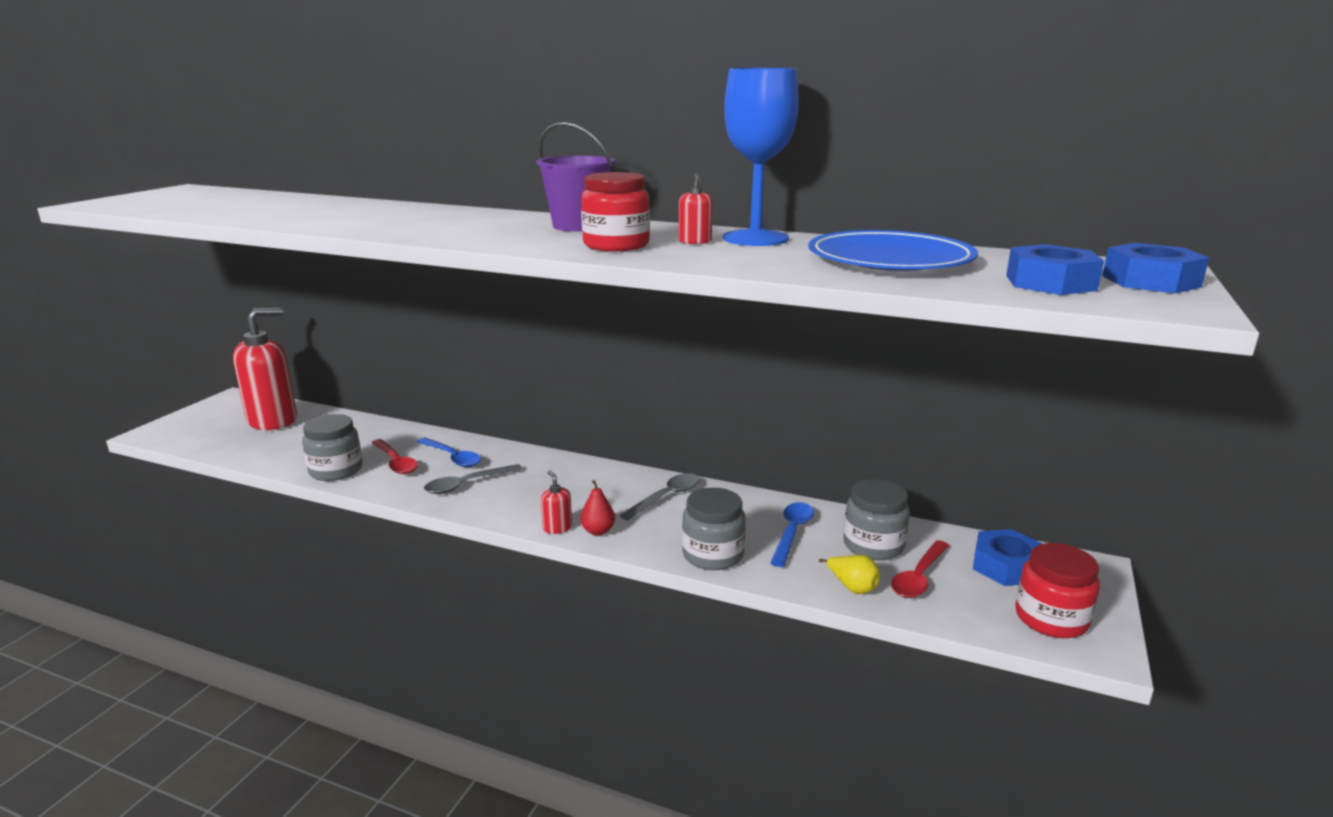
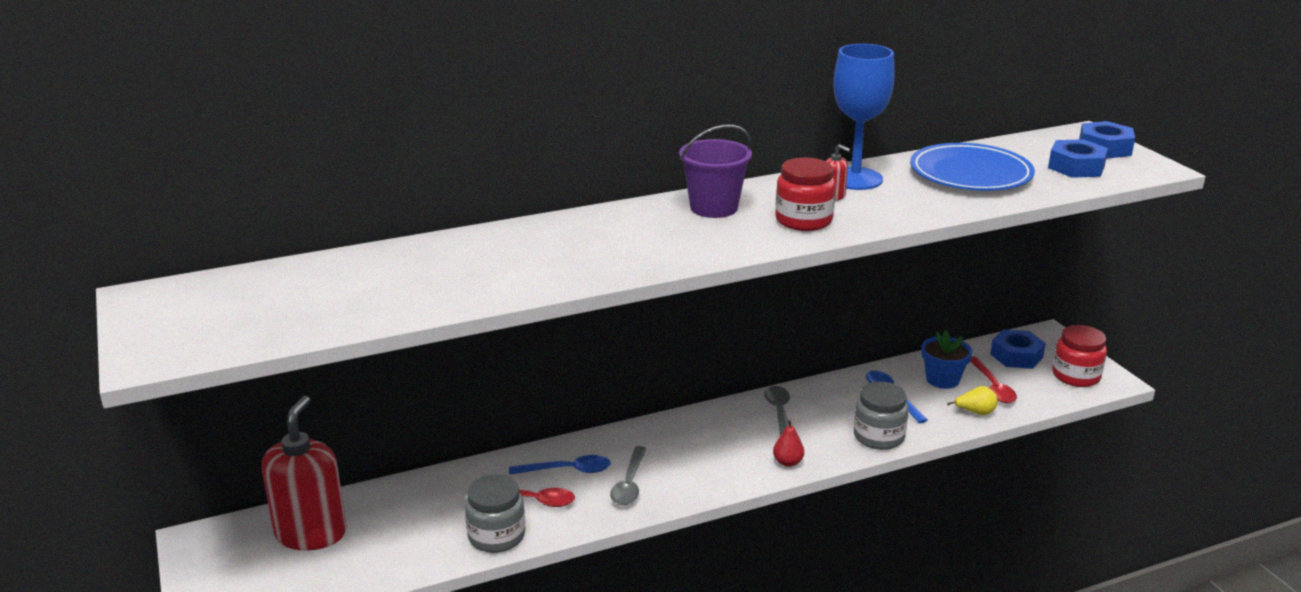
camera: 45 degrees left, 5 degrees up
(557, 528) = (759, 476): red soap dispenser -> none
(873, 545) = (942, 379): grey jar -> blue flower pot

